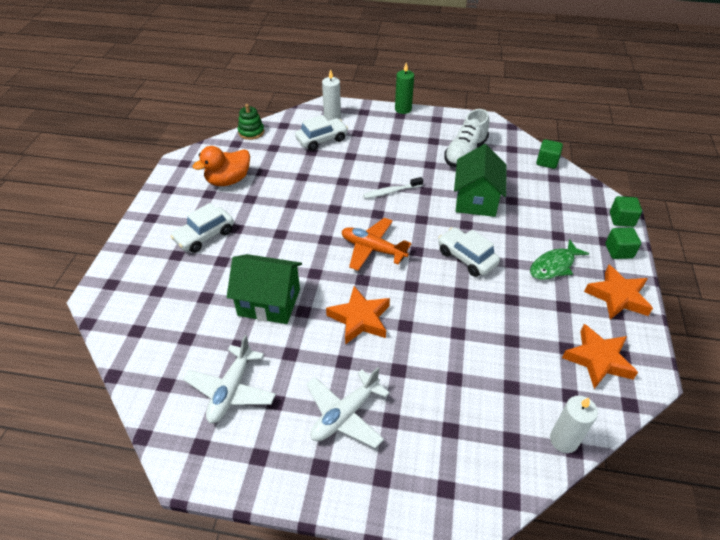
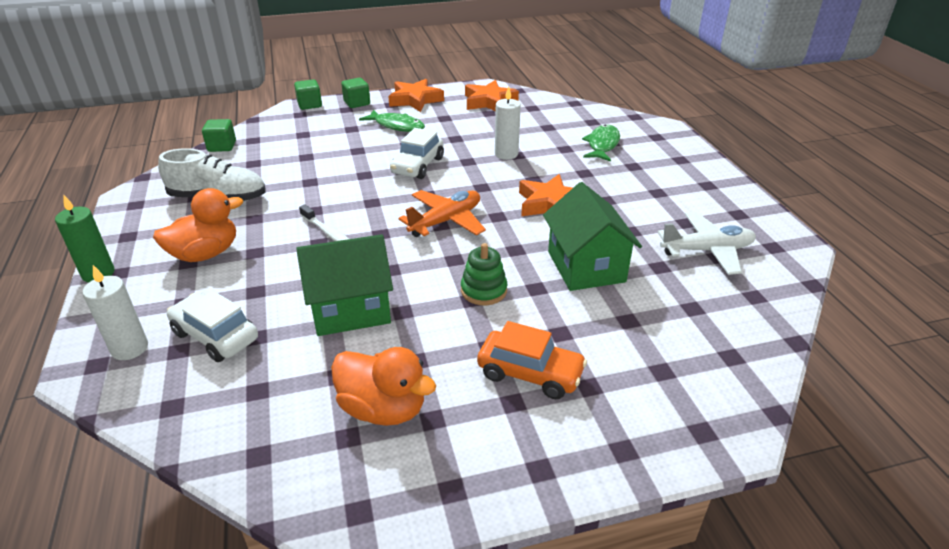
camera: 115 degrees left, 10 degrees down
(204, 236) = (530, 373): white car -> orange car
(251, 132) = (209, 447): green stacking toy -> green stacking toy (483, 290)
(345, 414) = (654, 185): white plane -> none
(373, 249) = (446, 221): orange plane -> orange plane turned 135 degrees counterclockwise
(399, 143) = (205, 254): none -> orange duck
(448, 417) = (602, 145): none -> green fish
(476, 200) = (317, 176): green house -> green house (350, 309)
(564, 440) = (571, 106): white candle -> white candle (506, 154)

